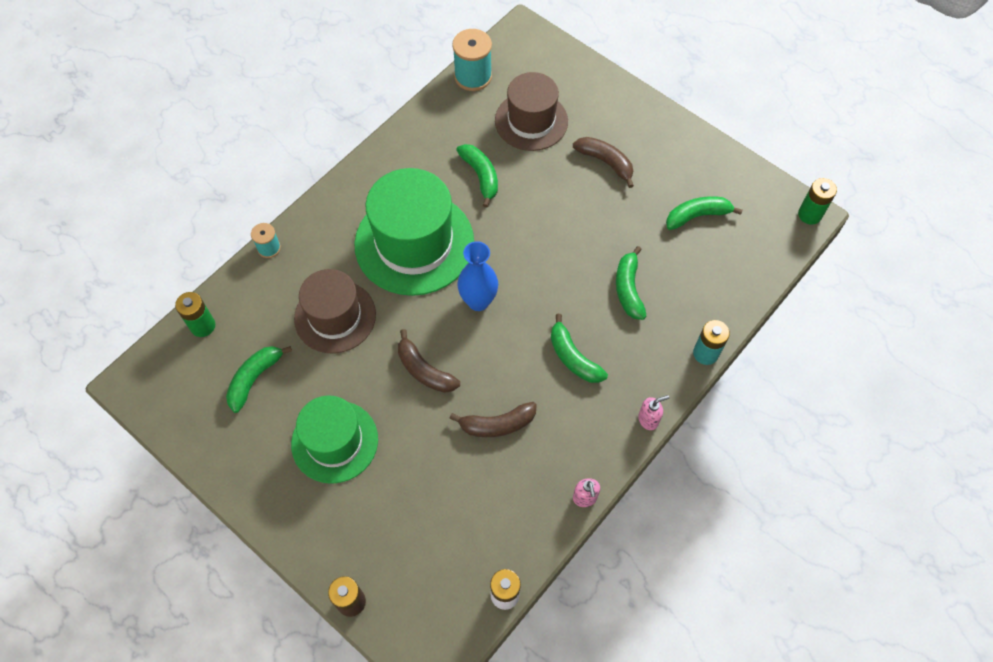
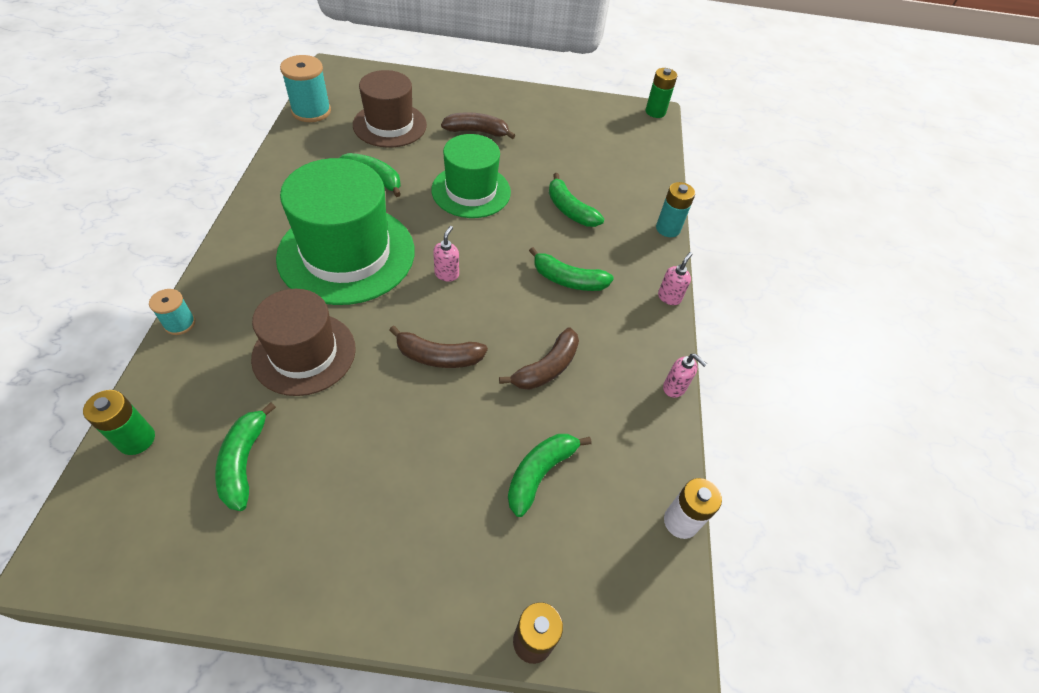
camera: 40 degrees left, 10 degrees down
(334, 441) = (389, 476): green hat -> green hat (471, 191)
(478, 301) = (447, 274): blue vase -> pink soap dispenser
(697, 216) = (578, 141): green banana -> green banana (540, 473)

